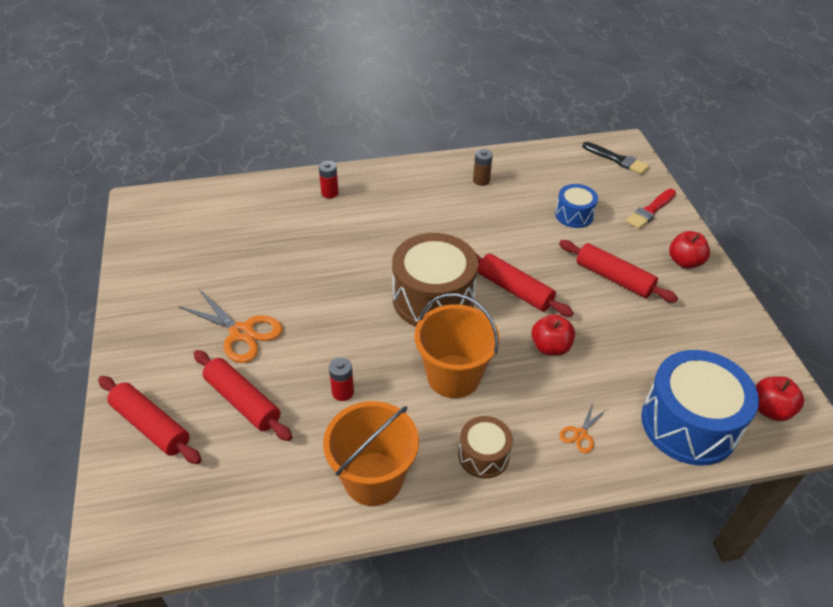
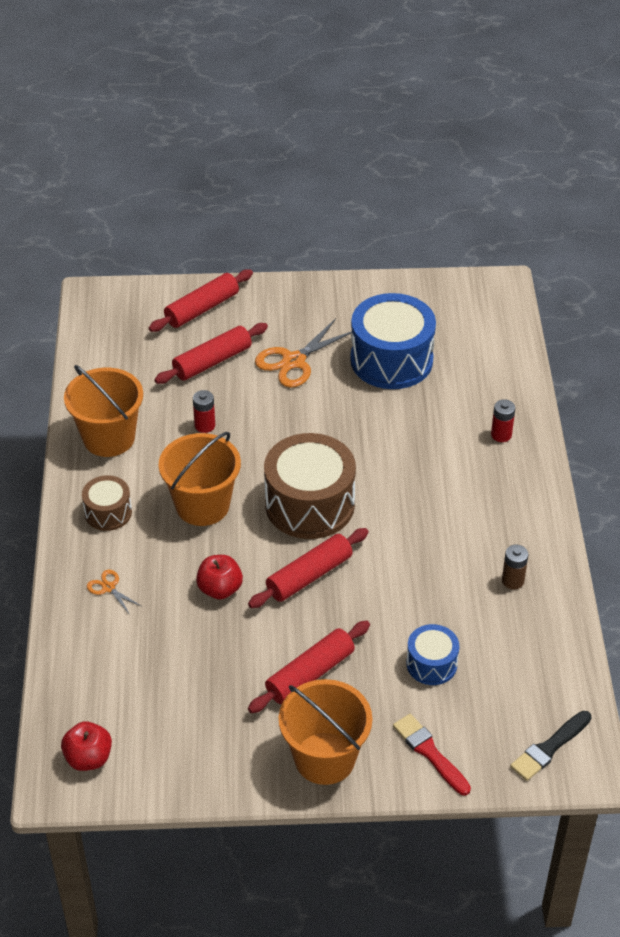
camera: 100 degrees right, 0 degrees up
(684, 262) = (325, 758): red apple -> orange bucket
(689, 424) = (93, 679): blue drum -> blue drum (391, 360)

